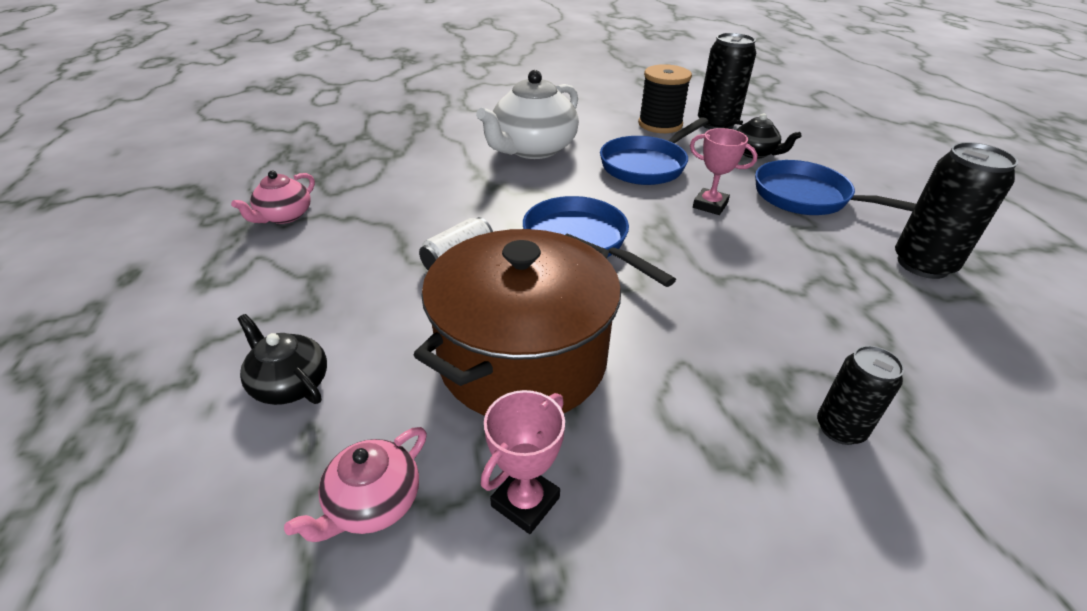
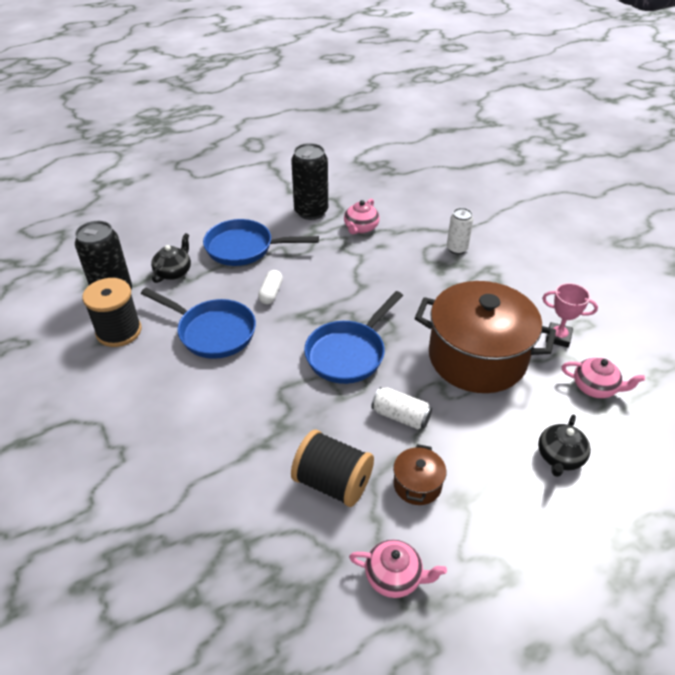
camera: 105 degrees left, 5 degrees up
(360, 250) = (417, 484): none -> brown pot
(407, 202) = (332, 482): none -> black spool
(532, 149) = (196, 416): white teapot -> none
(710, 205) = (271, 293): pink trophy -> white capsule
(807, 198) = (244, 248): blue pan -> blue pan turned 75 degrees clockwise
(840, 428) = (457, 249): black can -> white can
(887, 309) = (360, 228): none -> pink teapot

